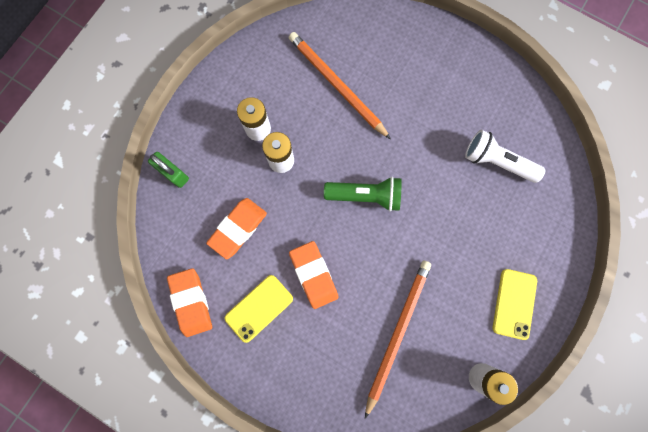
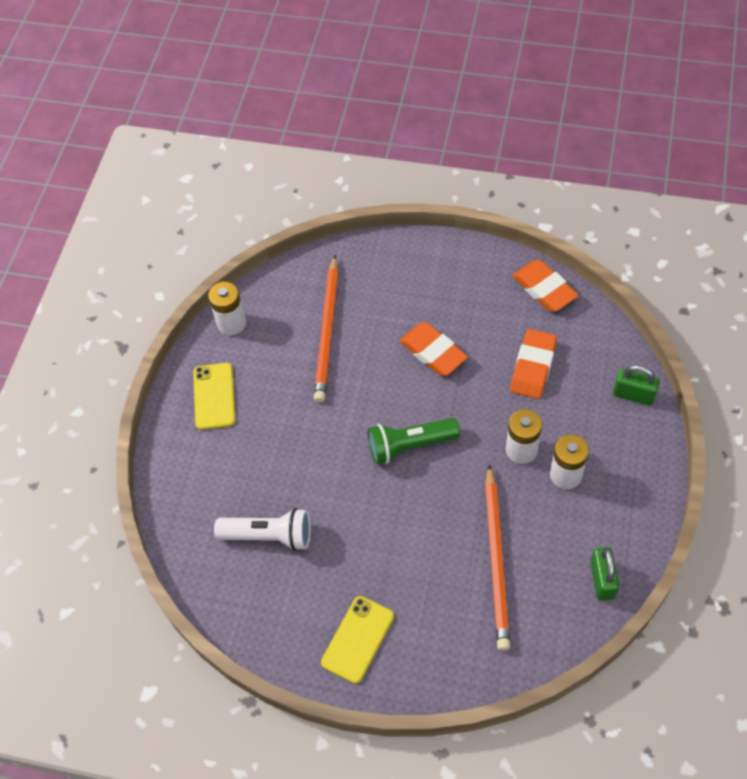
camera: 165 degrees right, 20 degrees down
(259, 308) = (475, 306): yellow phone -> yellow phone (358, 639)
(271, 47) = (602, 580): none -> green padlock
(337, 85) = (496, 560): orange pencil -> orange pencil turned 60 degrees clockwise

